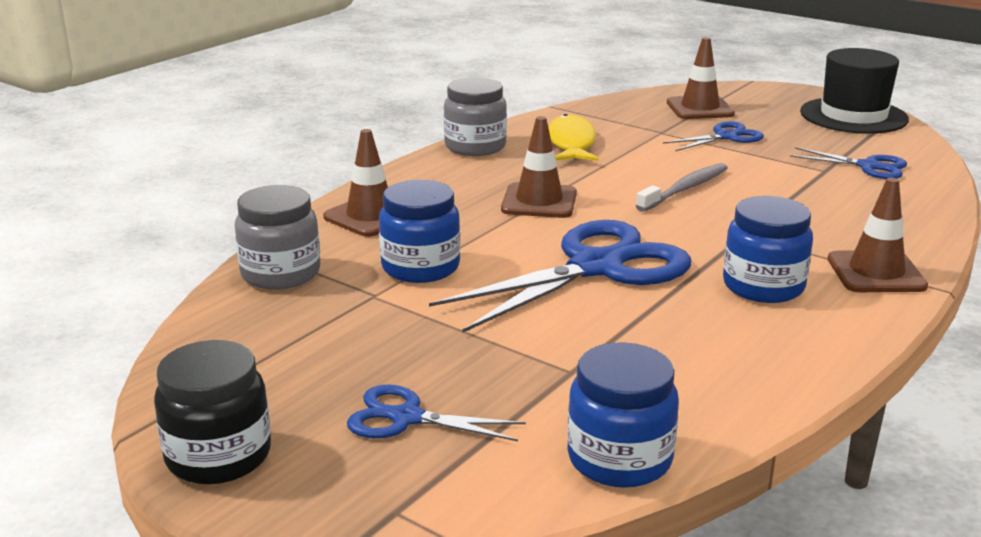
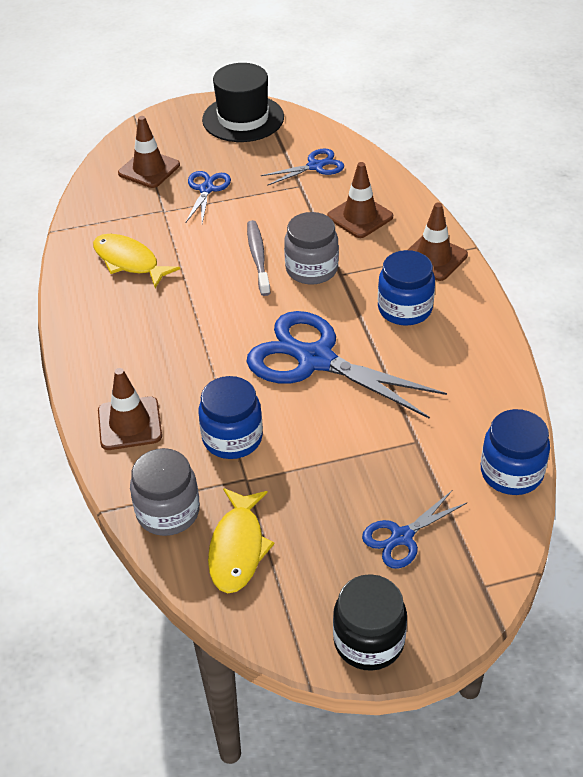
camera: 50 degrees left, 20 degrees up
(273, 325) = (237, 548): none -> yellow fish
(475, 147) = (77, 309): grey jar -> grey jar (311, 269)
(539, 201) = (201, 331): brown traffic cone -> brown traffic cone (360, 217)
(596, 267) = (315, 360): blue scissors -> blue scissors turned 60 degrees counterclockwise

